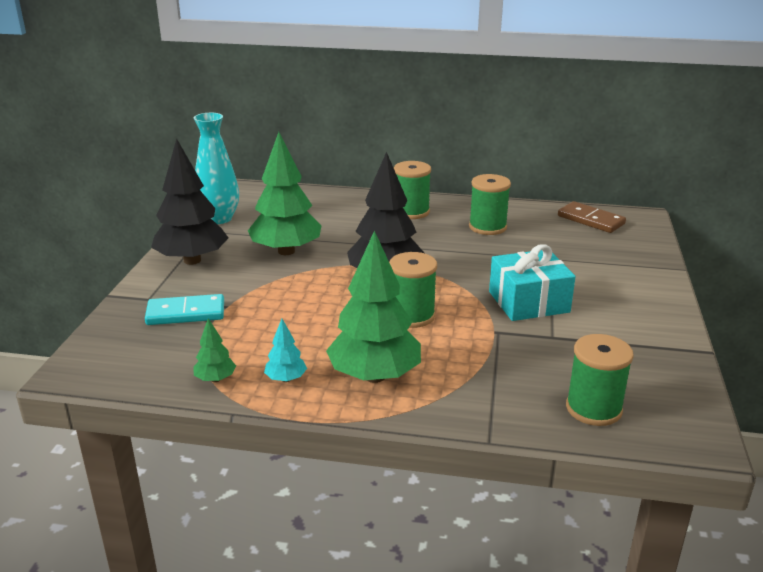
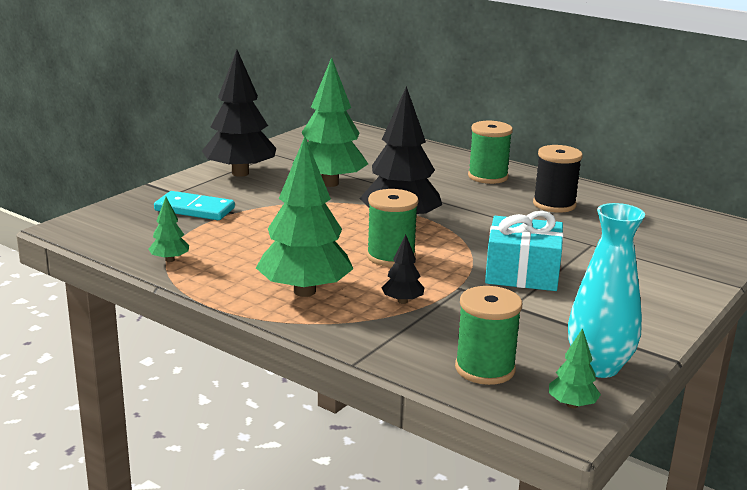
camera: 25 degrees right, 5 degrees down
(219, 219) = (297, 147): turquoise vase -> turquoise vase (598, 367)
(286, 379) = (226, 274): turquoise tree -> none
(465, 360) = (402, 301): none -> black tree
(487, 227) = (554, 204): green spool -> black spool
(591, 220) = (681, 221): brown domino -> none
(687, 421) = (572, 405): none -> green tree

